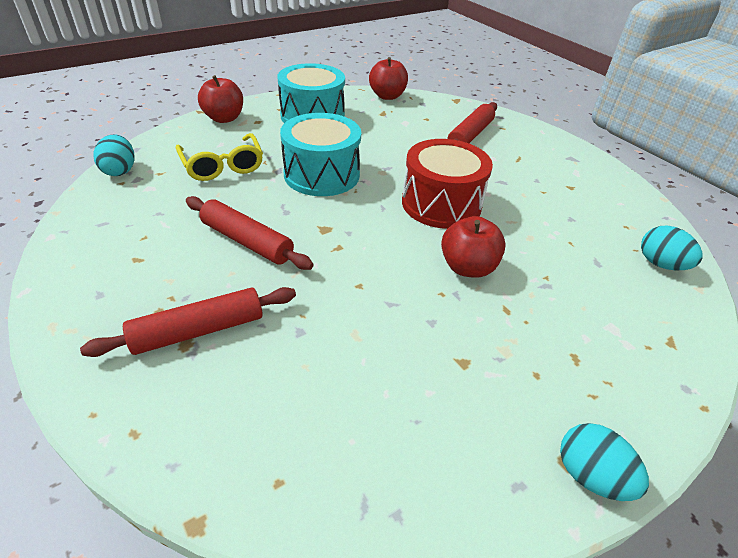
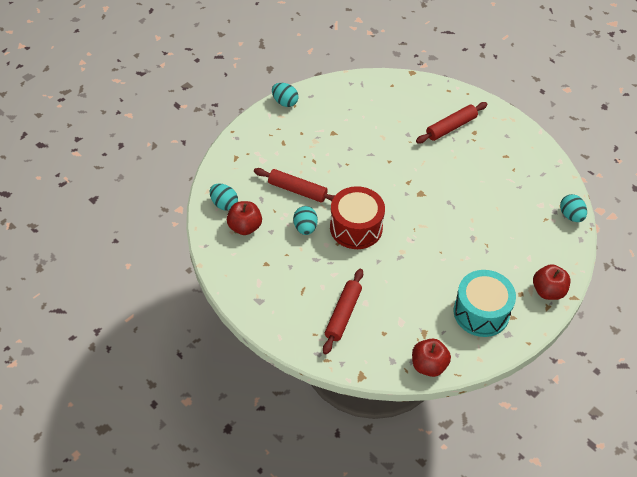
camera: 170 degrees right, 10 degrees up
(222, 165) = (511, 234): yellow glasses -> none
(247, 241) = (458, 176): red rolling pin -> red rolling pin (297, 190)
(322, 174) = (442, 239): turquoise drum -> none
(467, 267) = (335, 181): red apple -> red apple (245, 227)
(518, 214) = (305, 228): none -> turquoise egg

